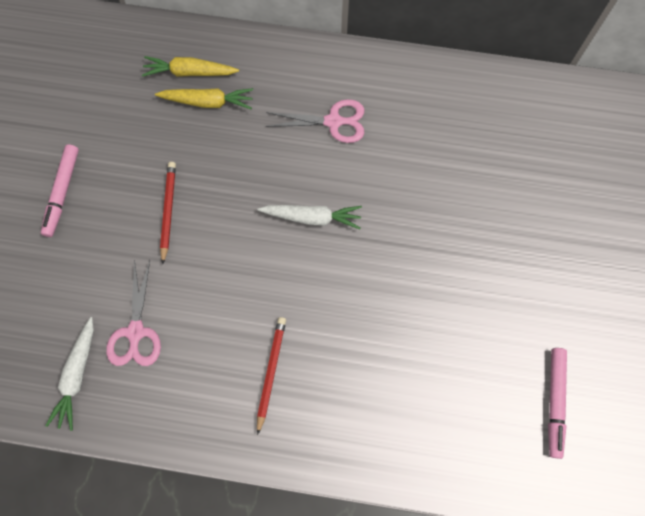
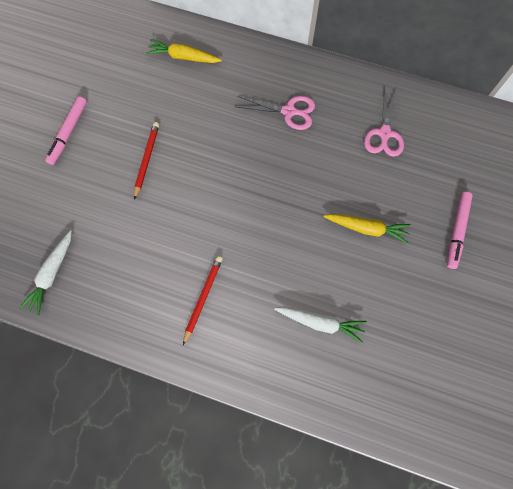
camera: 10 degrees right, 0 degrees up
(135, 332) = (103, 248): pink scissors -> pink scissors (384, 133)
(208, 102) = (193, 81): yellow carrot -> yellow carrot (366, 228)
(312, 218) = (258, 183): white carrot -> white carrot (320, 322)
(554, 402) = (429, 362): pink marker -> pink marker (456, 231)

